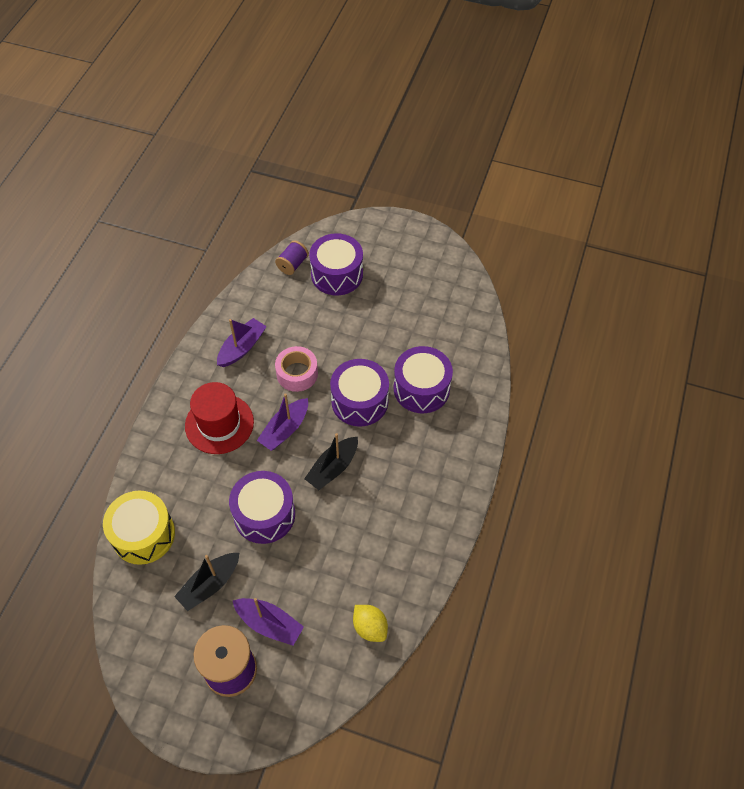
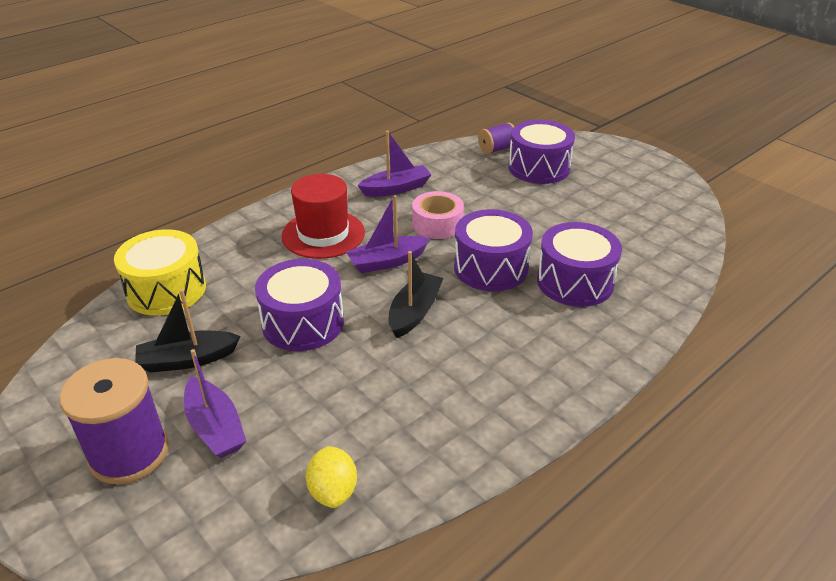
camera: 30 degrees right, 20 degrees down
(333, 468) = (414, 312): black boat -> black boat turned 135 degrees clockwise

